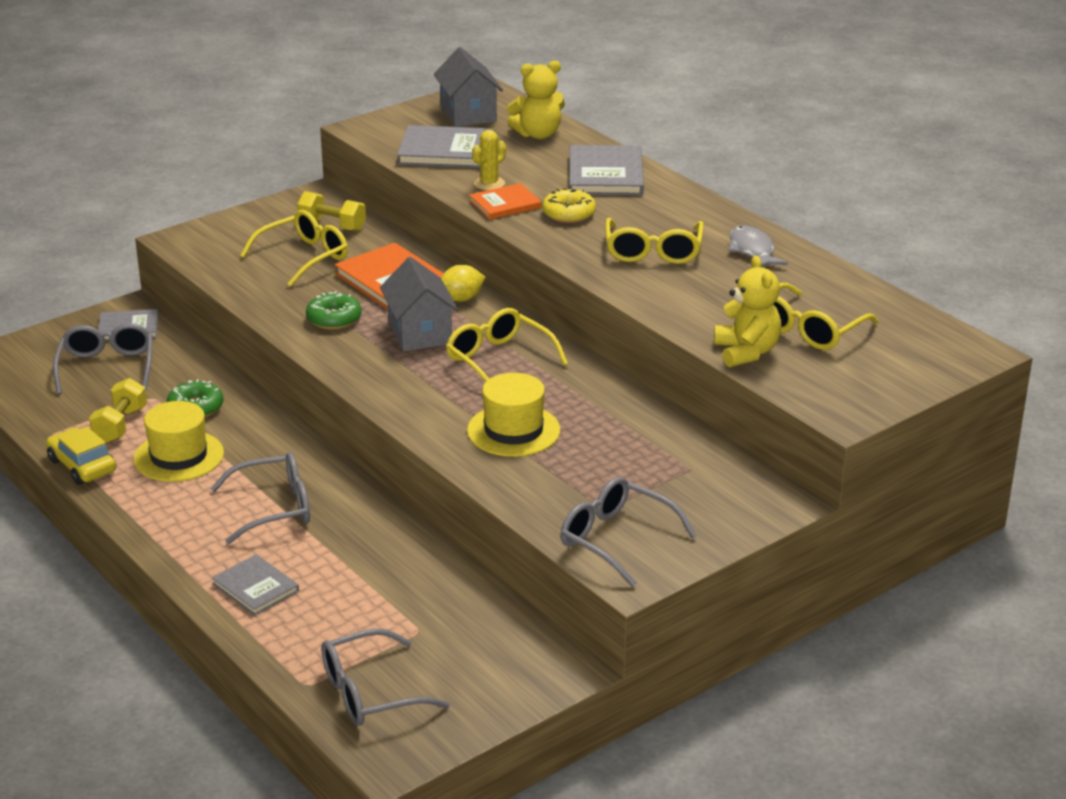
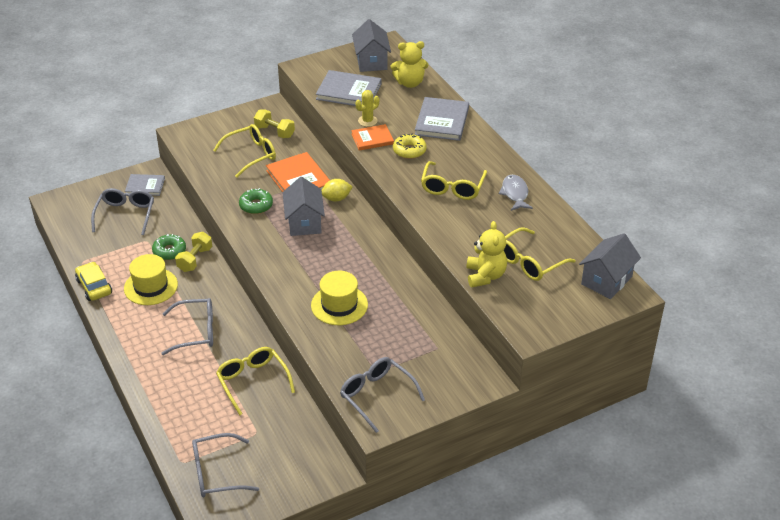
camera: 10 degrees right, 10 degrees up
(120, 425) = (123, 259): yellow dumbbell -> yellow dumbbell (195, 259)
(256, 587) = (171, 388): grey book -> none
(499, 360) = (346, 249): yellow glasses -> yellow glasses (253, 382)
(934, 340) = (606, 280): none -> grey house

